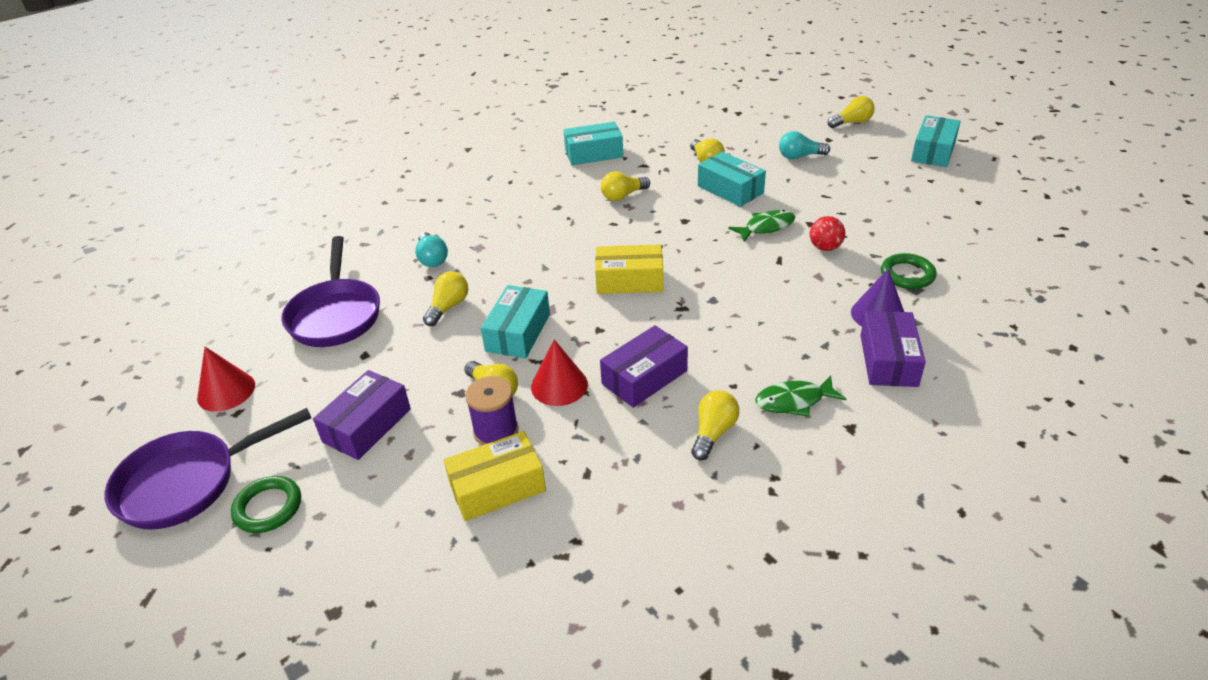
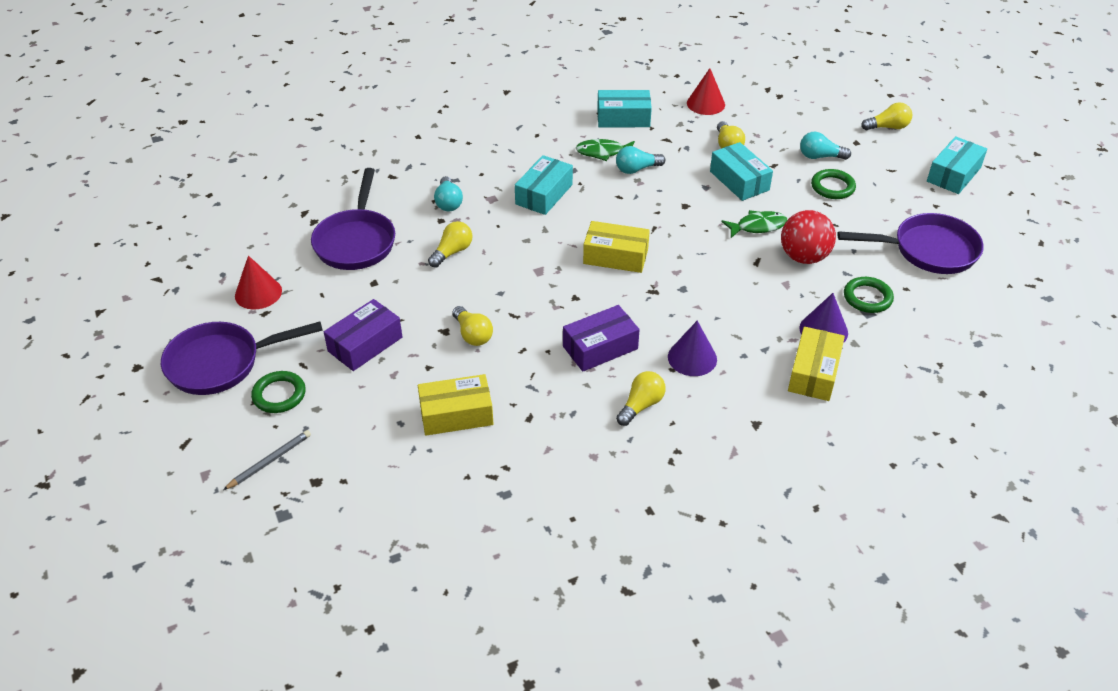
camera: 10 degrees right, 5 degrees up
(267, 598) = (269, 461): none -> grey pencil
(496, 431) = (466, 369): purple spool -> none
(518, 332) = (505, 287): turquoise box -> turquoise box (544, 194)
(559, 385) = (527, 340): red cone -> red cone (705, 104)
(623, 196) = (637, 169): yellow light bulb -> turquoise light bulb
(750, 369) = (692, 358): none -> purple cone
(794, 401) = (718, 392): green fish -> green fish (603, 152)
(824, 180) = (832, 187): none -> green ring
(825, 247) = (803, 257): red ball -> red ball, size x1.65
(888, 360) = (813, 373): purple box -> yellow box
(944, 220) = (928, 250): none -> purple pan

